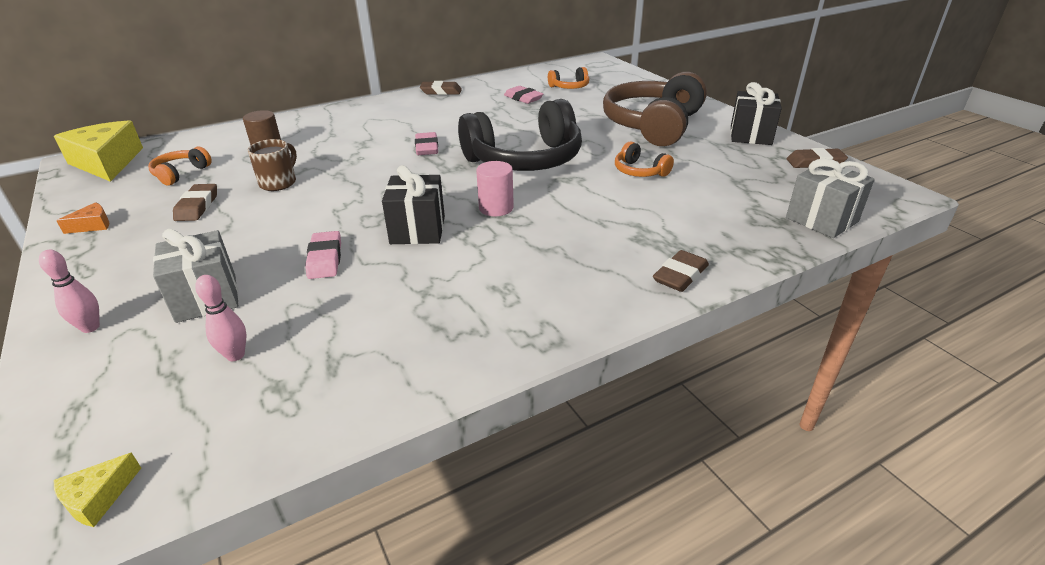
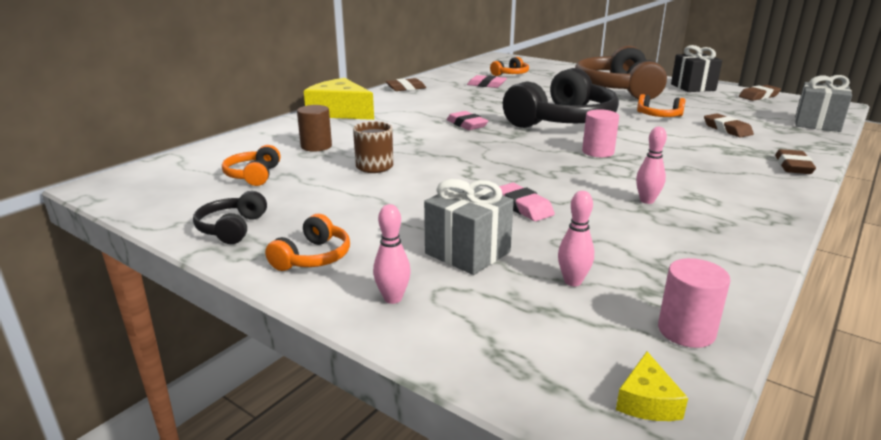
camera: 25 degrees left, 10 degrees down
(93, 225) = (232, 228): orange cheese -> black headphones
(100, 269) = (313, 257): none -> orange headphones
(107, 162) = (143, 180): yellow cheese -> yellow cheese (340, 112)
(197, 206) = (324, 195): brown eraser -> brown eraser (727, 129)
(237, 442) = (686, 331): none -> pink cylinder
(418, 230) = (563, 175): black gift -> none
(445, 282) = (647, 201): none -> pink bowling pin

